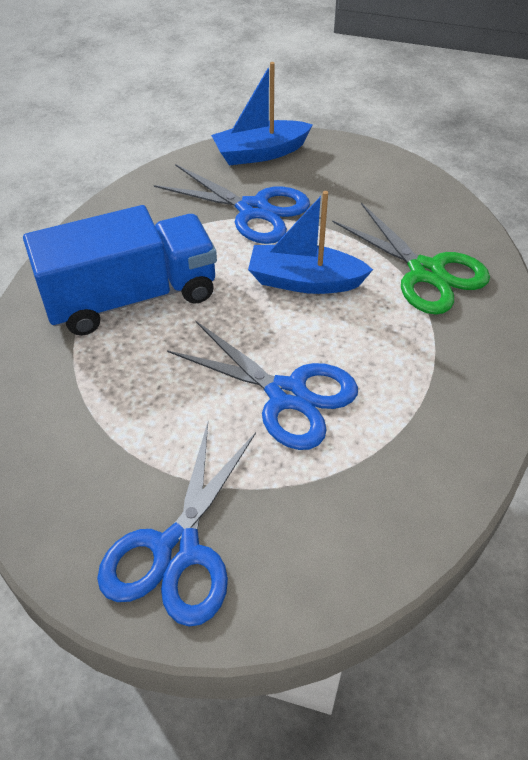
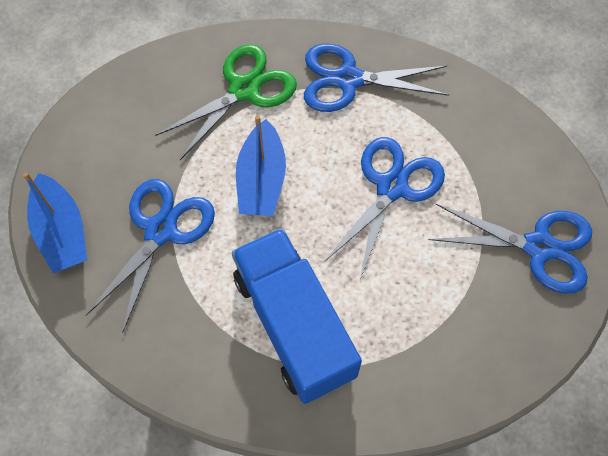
camera: 95 degrees left, 15 degrees up
(449, 366) = (348, 79): none -> blue scissors

